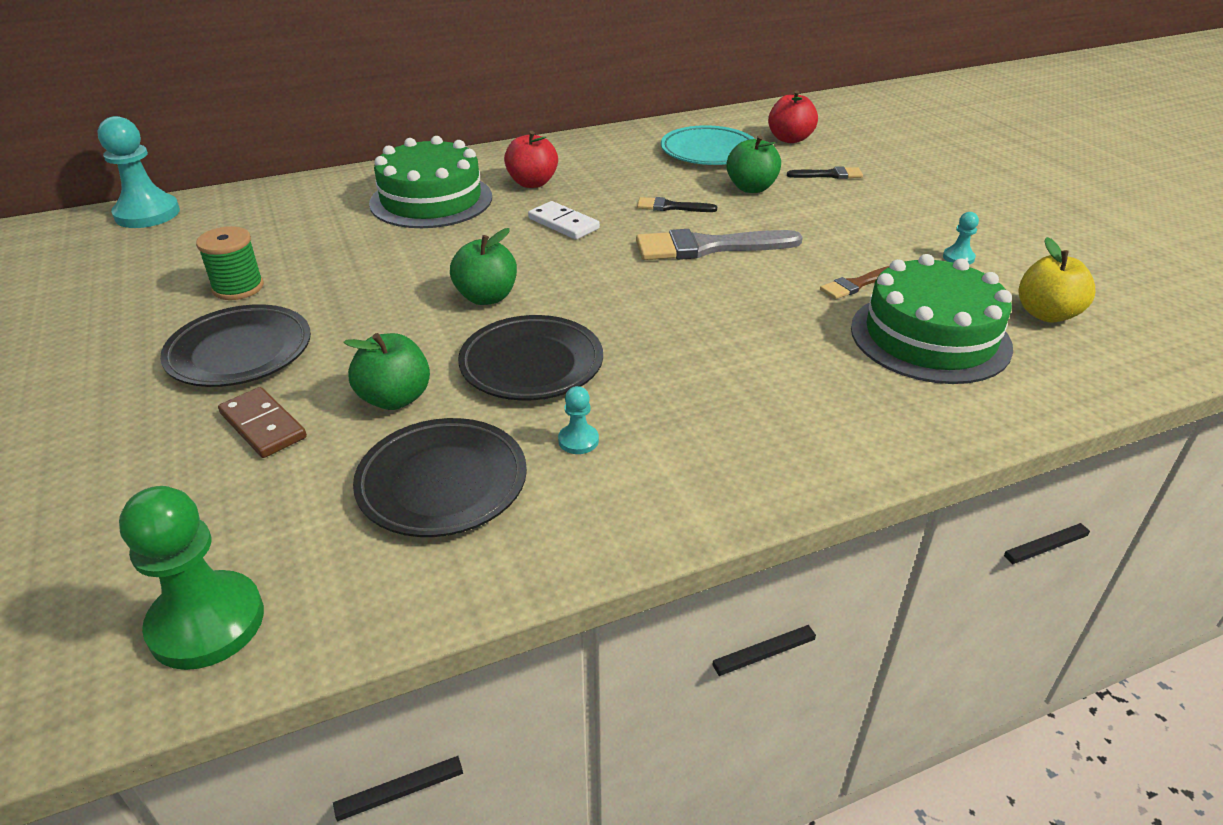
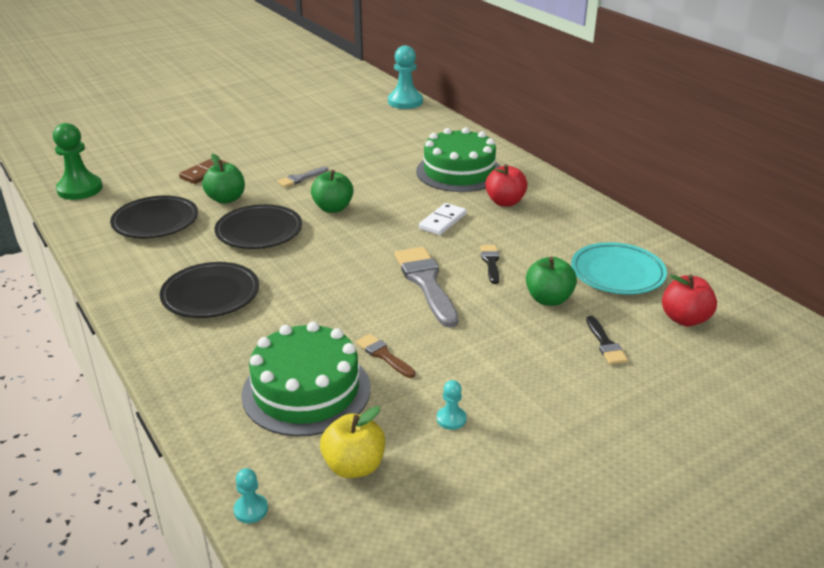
camera: 80 degrees right, 5 degrees down
(238, 288) = (329, 141): green spool -> none
(240, 353) = (266, 155): black plate -> black plate (211, 295)
(364, 320) = (301, 178): none -> grey brush
(578, 440) = (186, 254): turquoise pawn -> turquoise pawn (251, 510)

